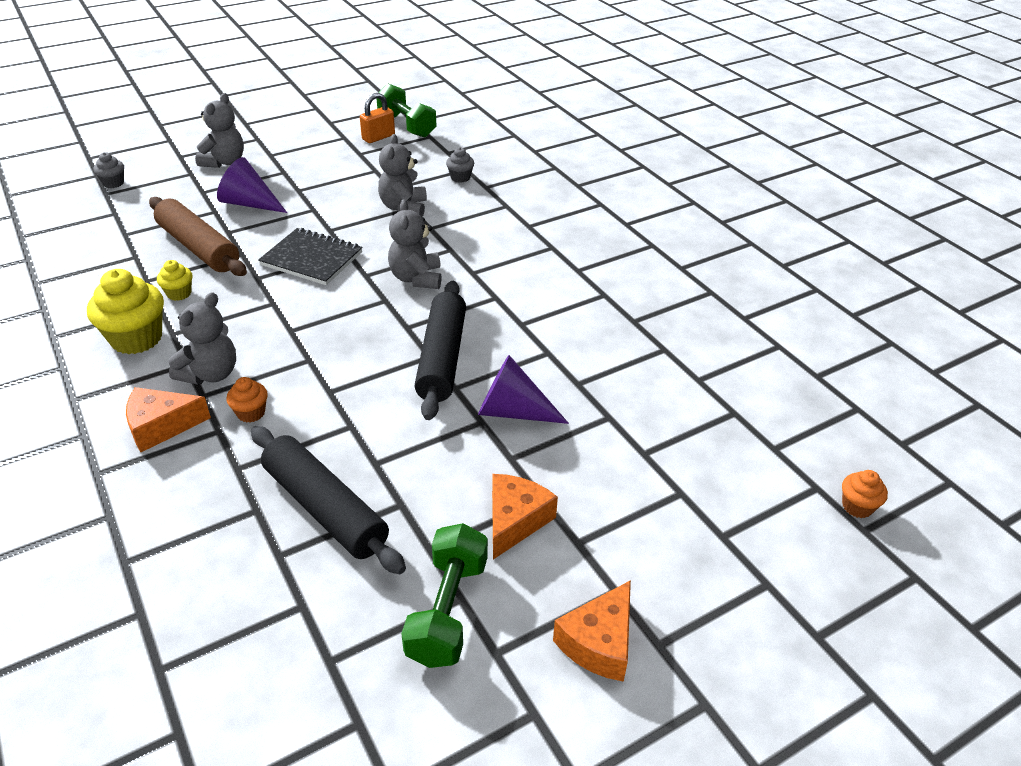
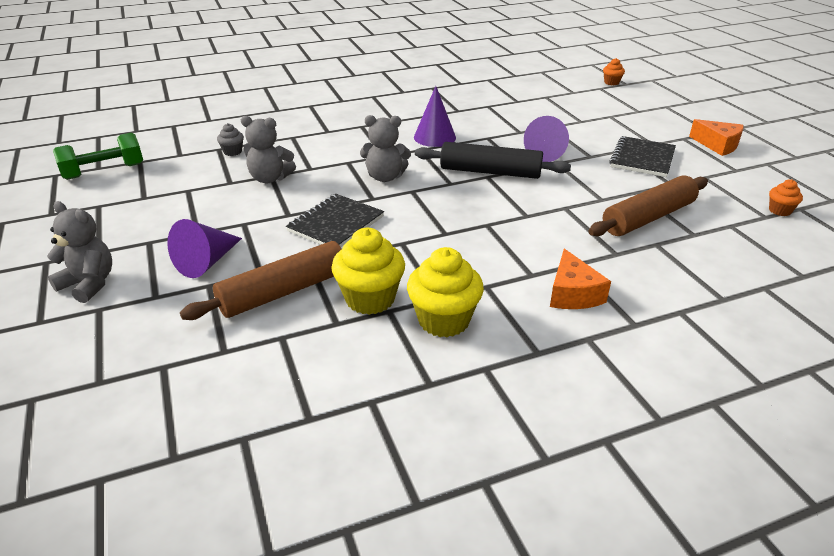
camera: 80 degrees left, 5 degrees down
(113, 183) = (73, 378): grey cupcake -> none
(179, 293) = (370, 299): yellow cupcake -> yellow cupcake, size x1.96
(211, 374) = (502, 272): grey teddy bear -> none
(251, 413) = (553, 249): orange cupcake -> orange cupcake (780, 210)
(325, 508) = (648, 217): black rolling pin -> brown rolling pin
(378, 137) = (117, 187): orange padlock -> none
(447, 610) = (715, 181): green dumbbell -> none
(515, 521) = (642, 158): orange cheese -> black notebook
(535, 306) = (434, 137): none -> purple cone

